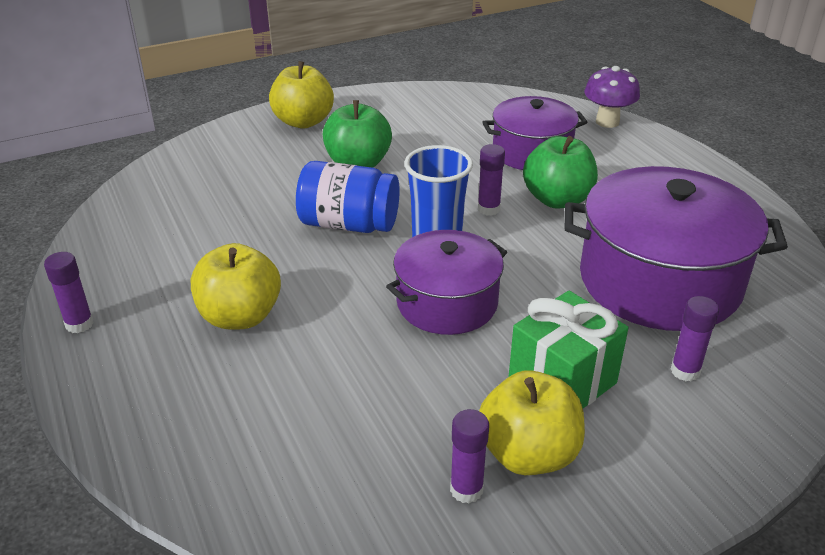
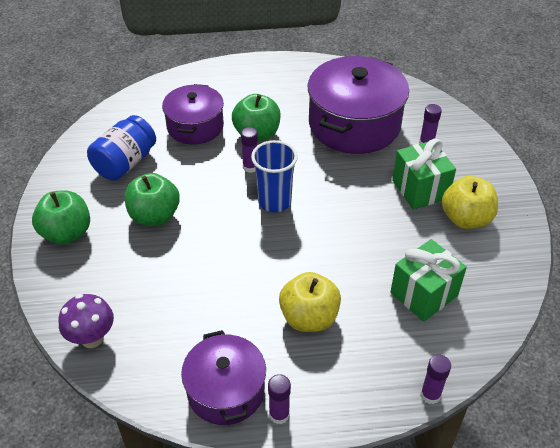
camera: 70 degrees left, 10 degrees up
(303, 122) = (67, 233): yellow apple -> green apple
(326, 426) = (424, 294): none -> green gift
(349, 224) = (231, 239): blue jar -> blue jar (125, 163)
(447, 303) = (337, 214): purple pot -> purple pot (225, 390)
(466, 489) = (483, 248): purple glue stick -> purple glue stick (430, 395)
(607, 122) = (180, 81): purple mushroom -> purple mushroom (92, 338)

